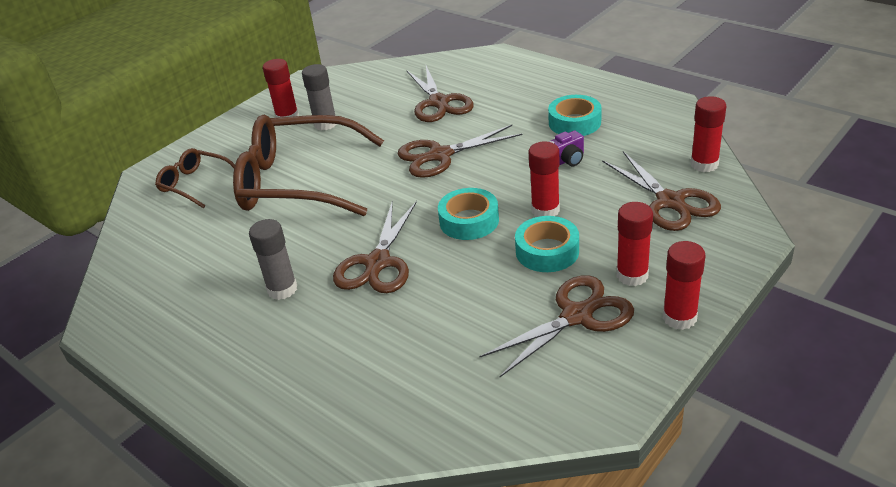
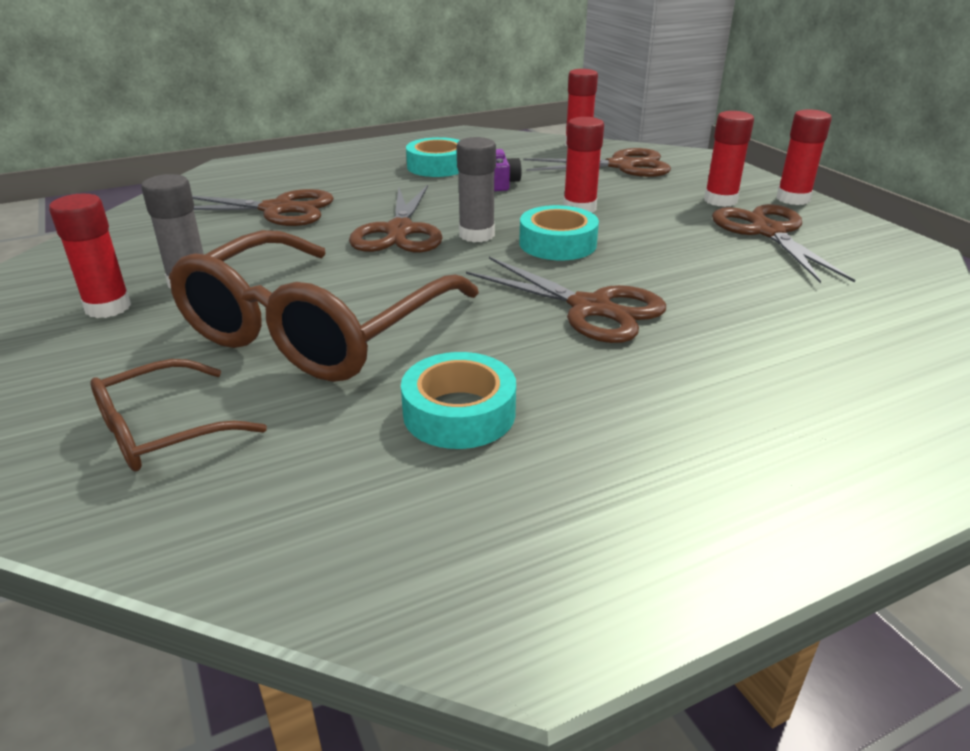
camera: 70 degrees left, 5 degrees down
(282, 289) = (590, 388): grey glue stick -> grey glue stick (476, 235)
(547, 251) = (652, 222): turquoise tape -> turquoise tape (459, 413)

